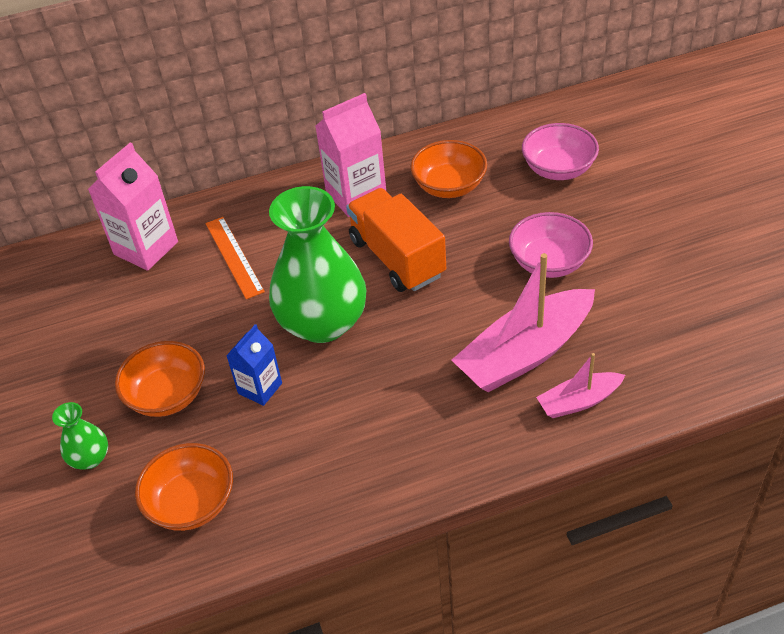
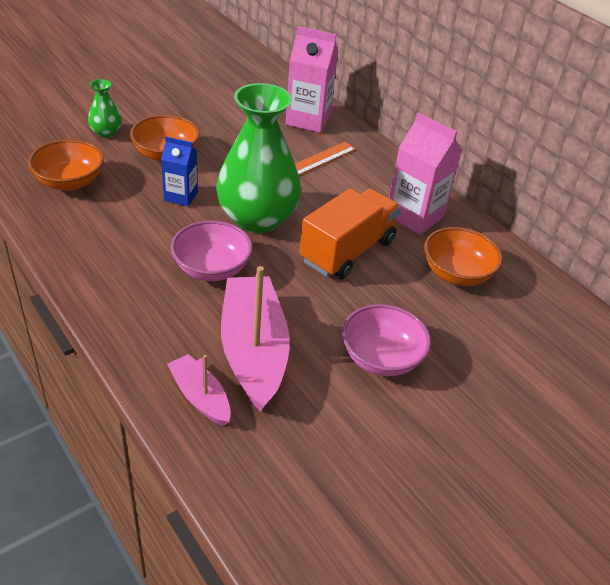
camera: 65 degrees right, 5 degrees down
(525, 353) = (253, 350): pink boat -> pink boat turned 45 degrees clockwise
(558, 169) = (525, 353): pink bowl -> pink bowl (212, 268)

